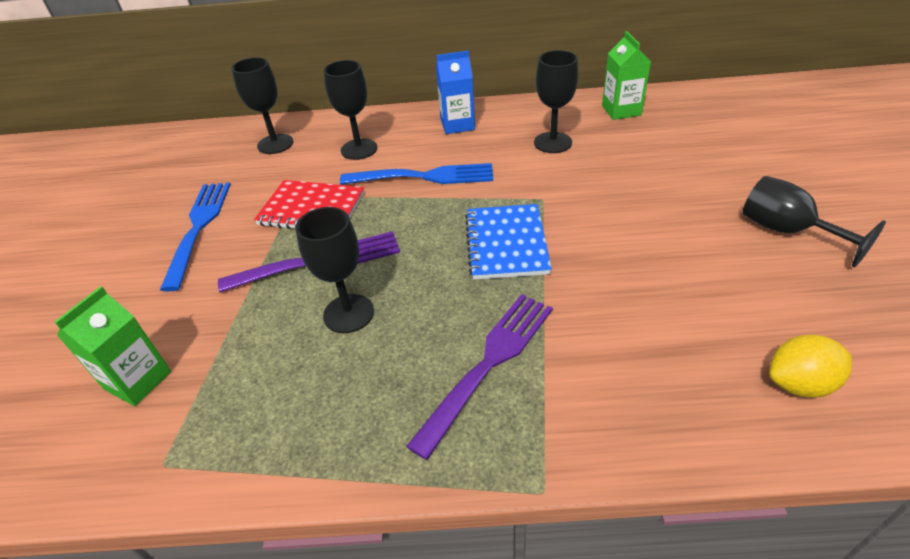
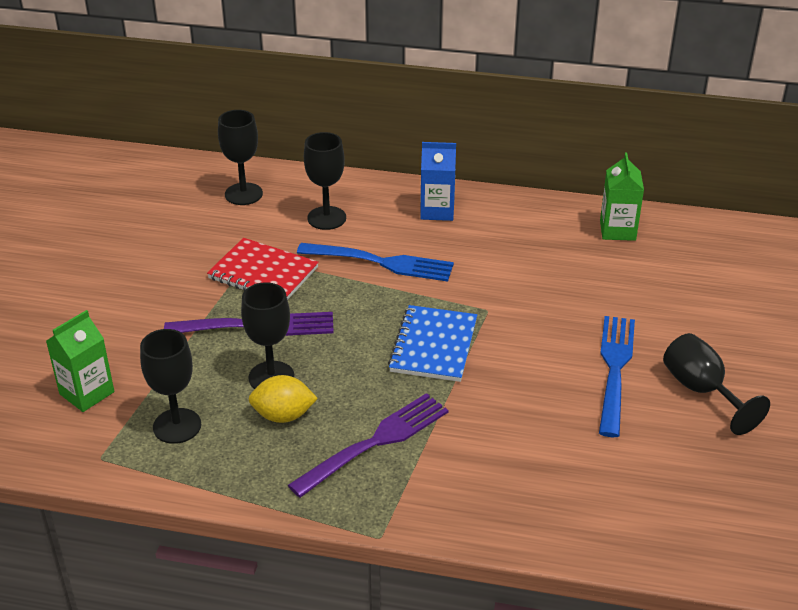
camera: 10 degrees right, 5 degrees down
(198, 229) = (153, 270): blue fork -> blue fork (615, 370)
(552, 143) = (526, 252): black goblet -> black goblet (177, 426)
(799, 384) = (622, 512): yellow lemon -> yellow lemon (283, 415)

